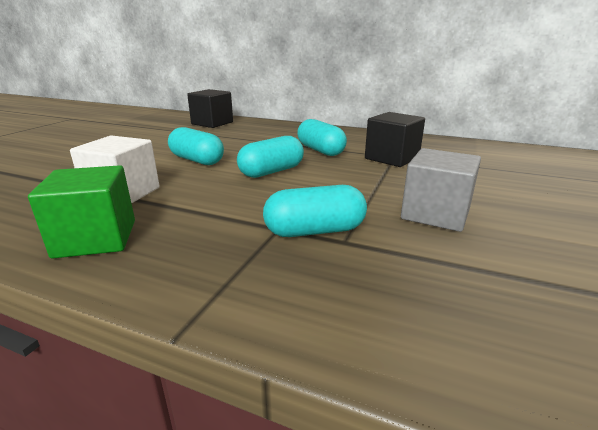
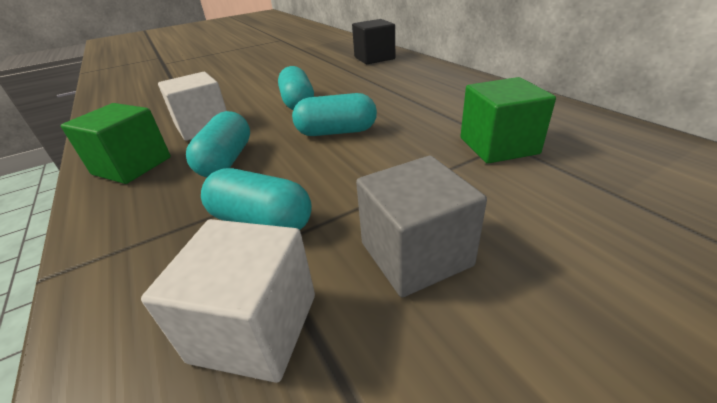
camera: 40 degrees right, 10 degrees up
(320, 150) = (426, 114): turquoise capsule -> turquoise capsule (226, 160)
(392, 158) = (498, 146): black cube -> green cube
(414, 275) = (255, 327): none -> white cube

